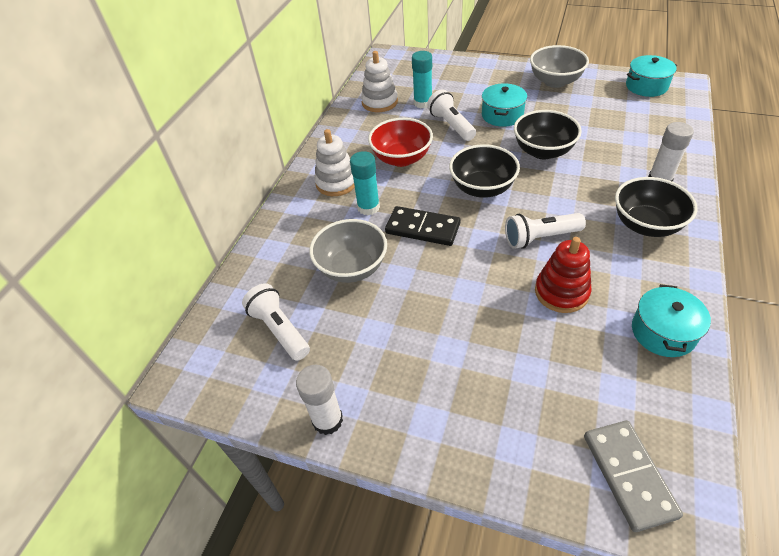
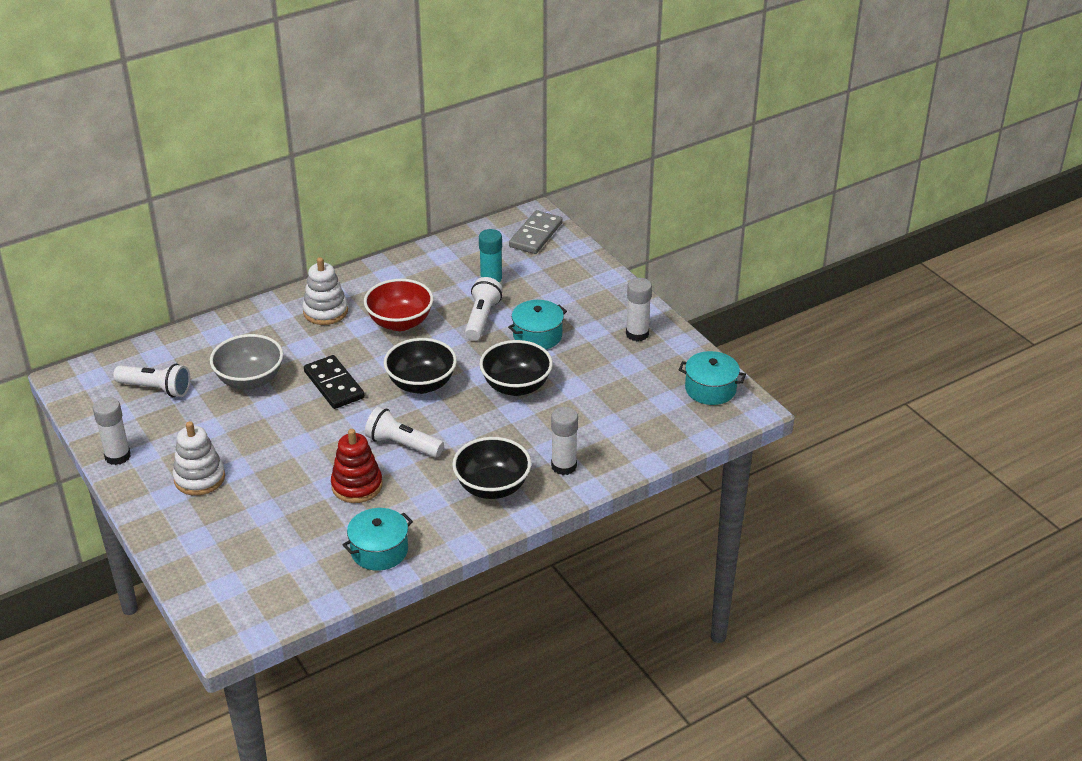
camera: 35 degrees right, 10 degrees down
(279, 329) = (156, 389): white flashlight -> white flashlight turned 105 degrees clockwise
(368, 207) = (320, 345): turquoise glue stick -> none
(379, 102) = (458, 261): white stacking toy -> white stacking toy (199, 478)
(555, 81) = (637, 334): grey bowl -> white glue stick
(629, 475) = (233, 594): grey domino -> grey domino (536, 235)

